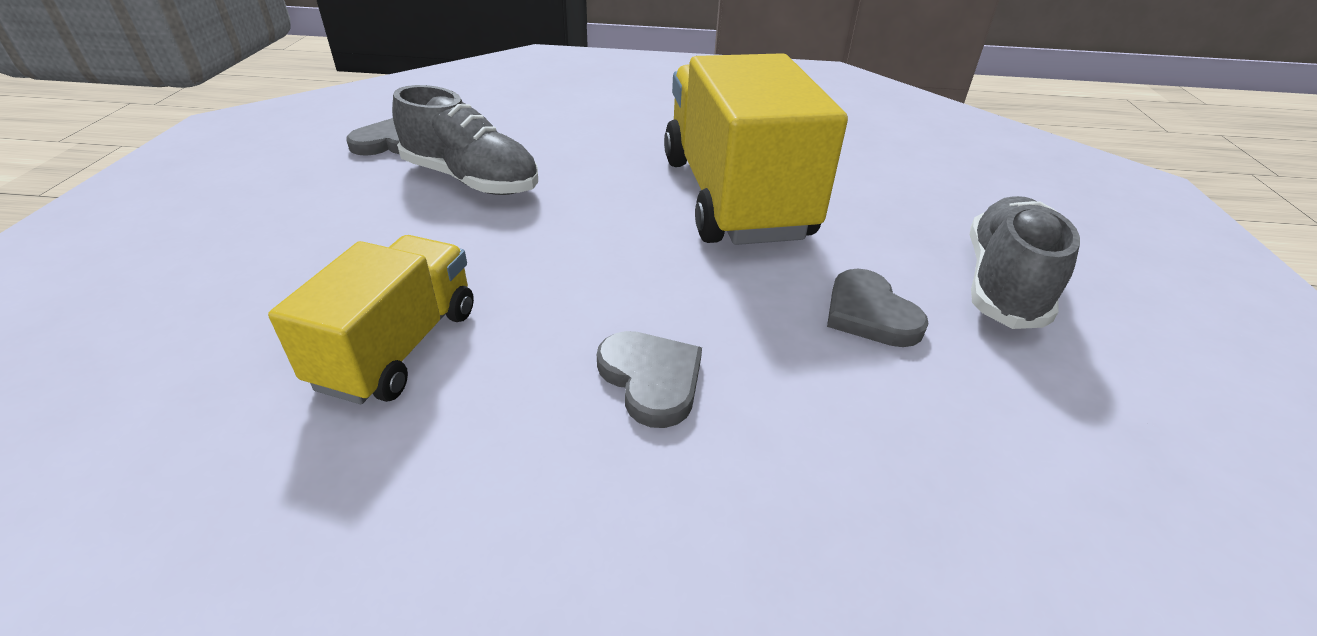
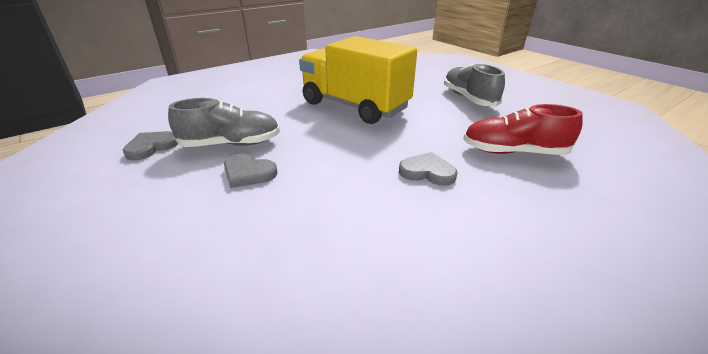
camera: 40 degrees left, 5 degrees down
(398, 347) = (321, 215): yellow truck -> none
(869, 313) = (452, 122): grey heart -> grey heart (248, 173)
(896, 450) = (513, 152): none -> red shoe

